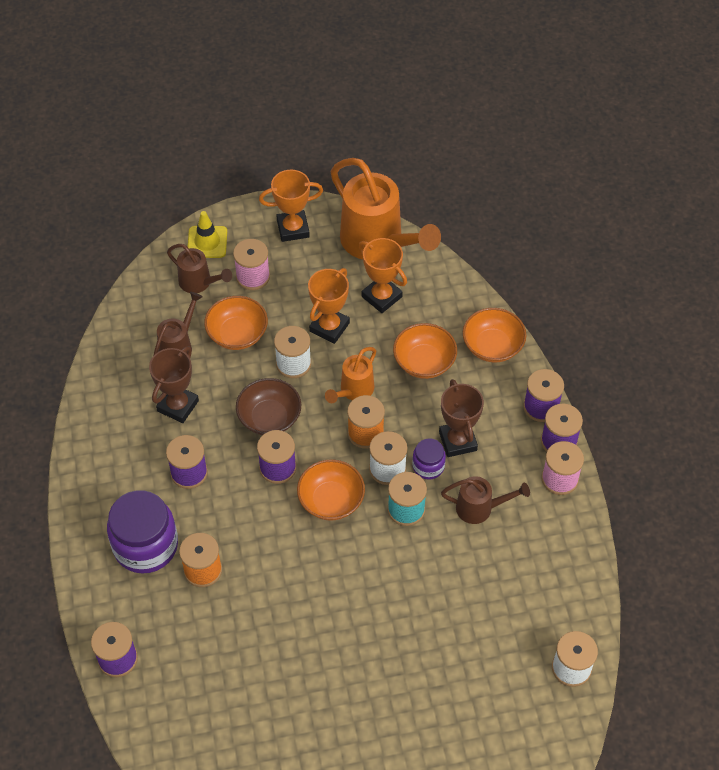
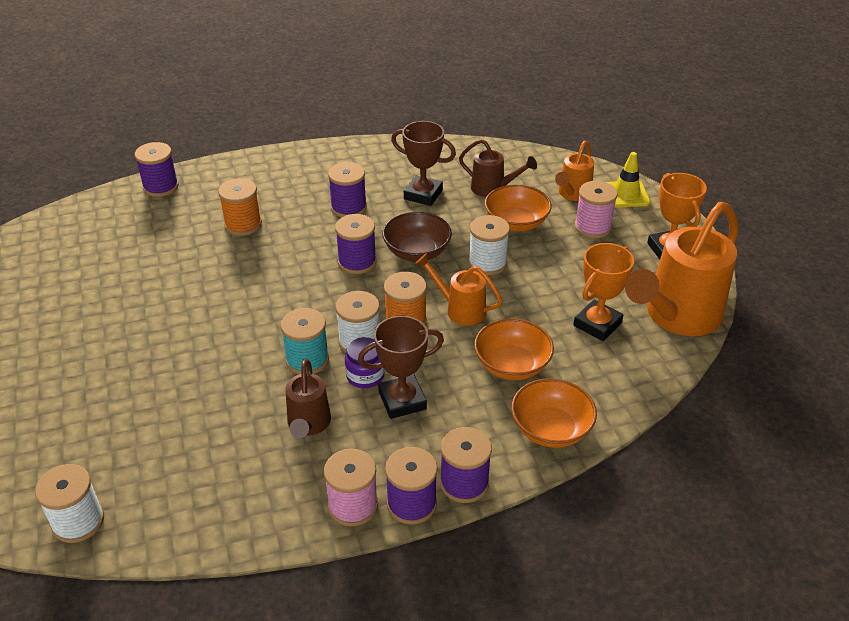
camera: 85 degrees right, 15 degrees down
(146, 545) = (271, 190): purple jar -> none
(199, 282) = (573, 194): brown watering can -> orange watering can
(329, 327) = (542, 286): orange trophy -> none
(331, 500) = (319, 301): orange bowl -> none

